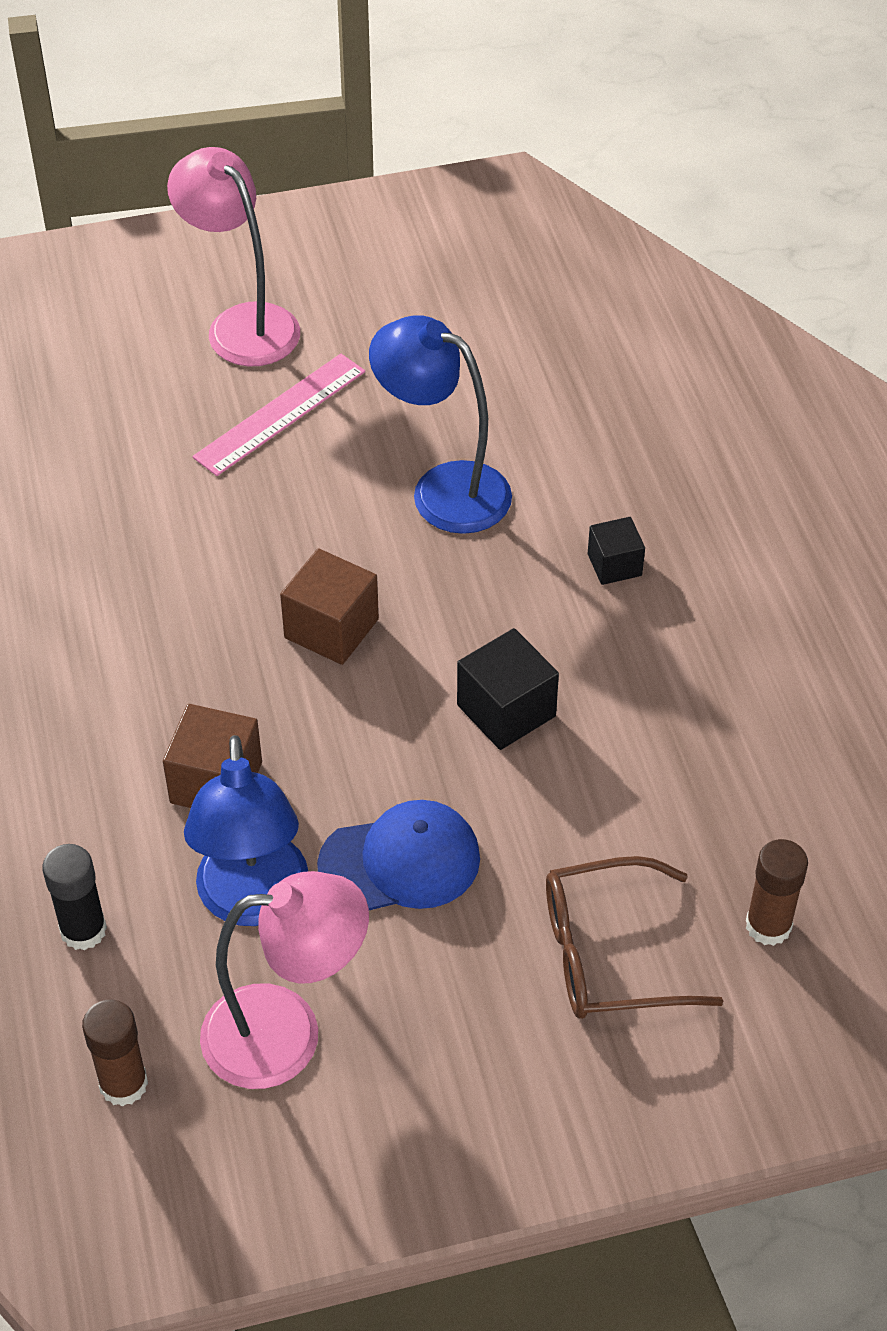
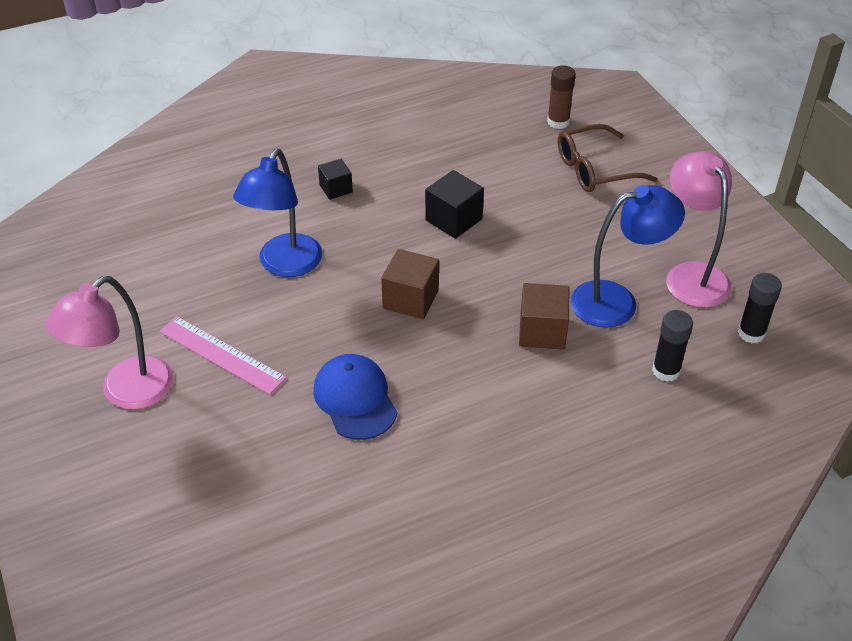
camera: 100 degrees left, 5 degrees down
(123, 1084) = (751, 333): brown glue stick -> black glue stick
(400, 862) = (569, 247): blue cap -> blue cap (355, 399)
(609, 954) = (595, 169): brown glasses -> brown glasses turned 90 degrees clockwise

